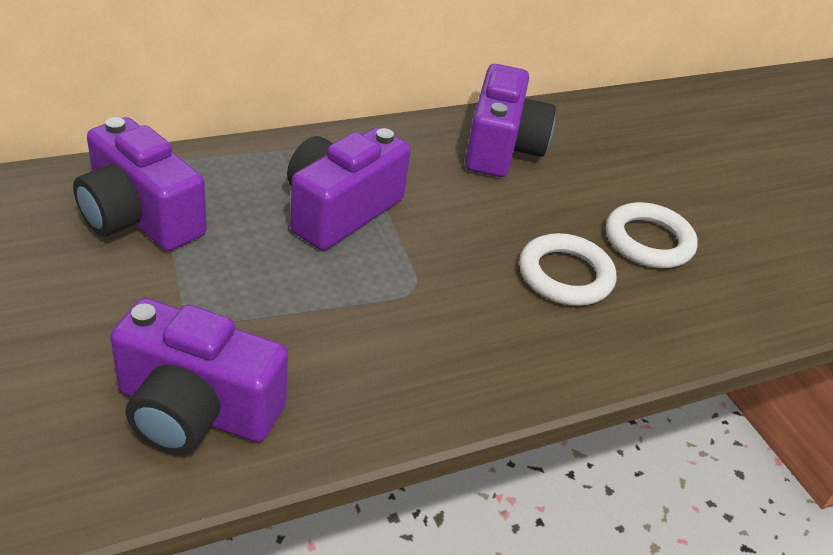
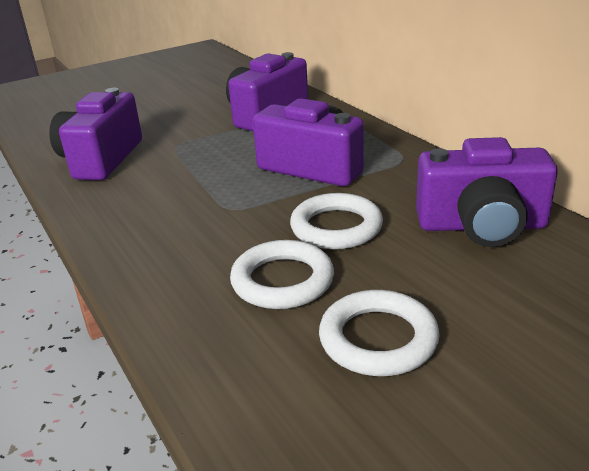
camera: 90 degrees right, 10 degrees down
(480, 224) = (336, 227): none -> white ring

